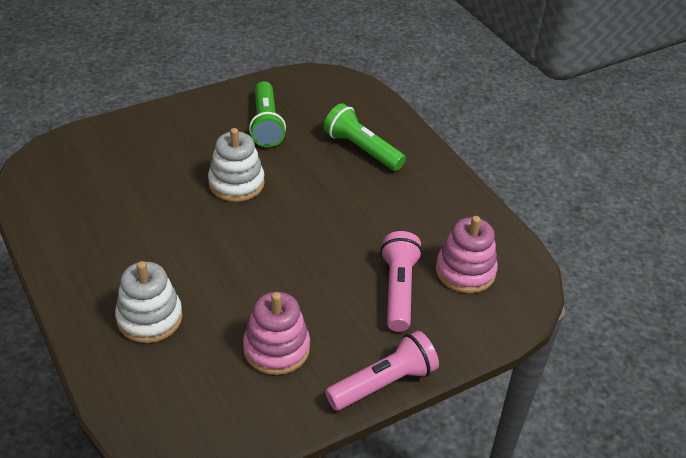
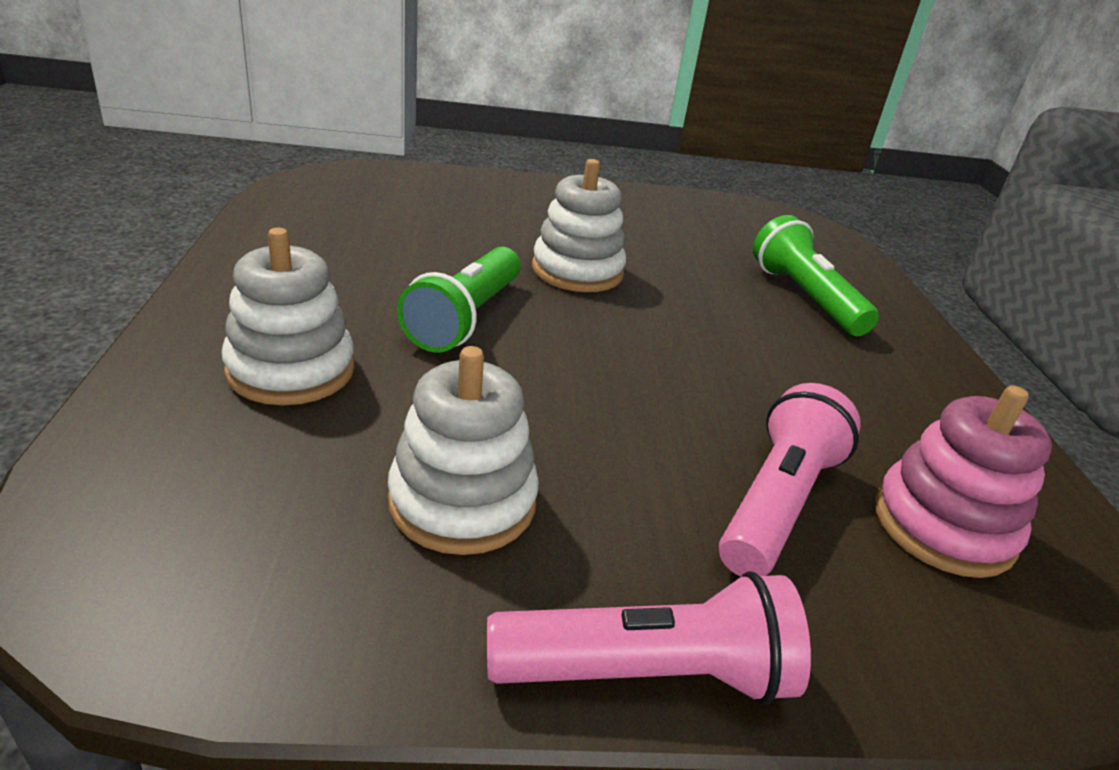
camera: 25 degrees right, 10 degrees down
(266, 124) = (668, 231): green flashlight -> green flashlight (465, 318)
(276, 348) = (462, 501): pink stacking toy -> white stacking toy

